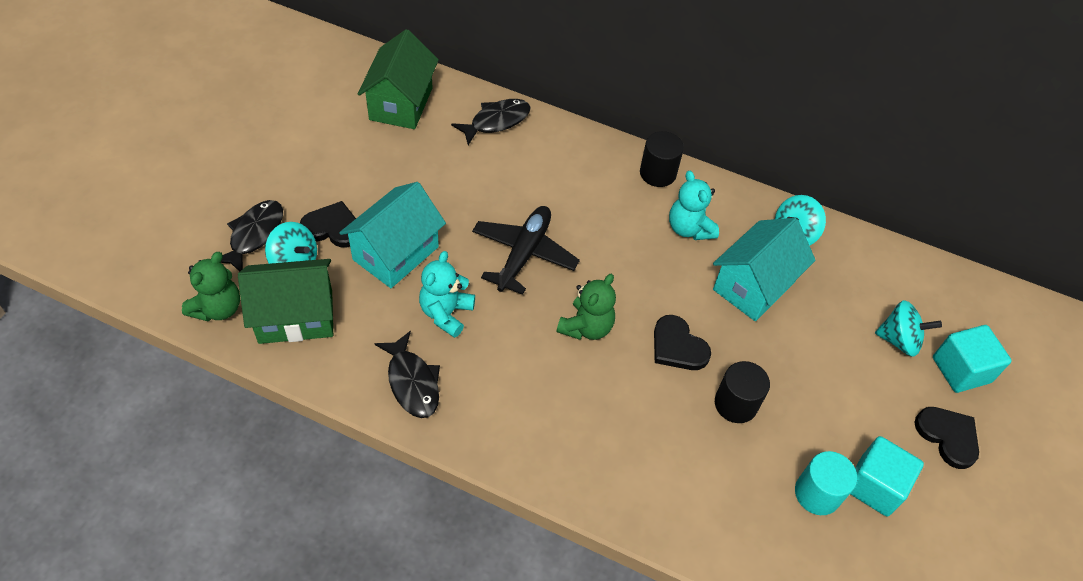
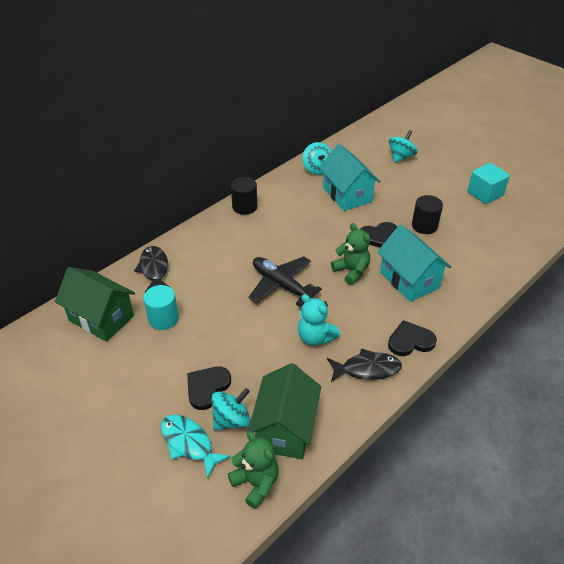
camera: 65 degrees left, 10 degrees down
(254, 235) = (189, 443): black fish -> turquoise fish
(396, 253) = (250, 354): turquoise house -> turquoise house (409, 280)
(689, 228) = (294, 207): turquoise teddy bear -> none
(817, 493) = (486, 214): turquoise cylinder -> turquoise cylinder (163, 319)
(948, 436) = (462, 161): black heart -> black heart (410, 341)
(961, 370) = (425, 144): turquoise cube -> none

